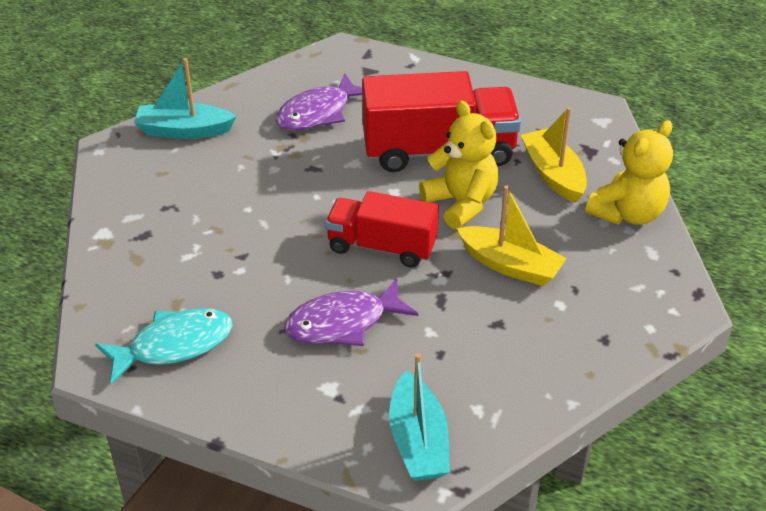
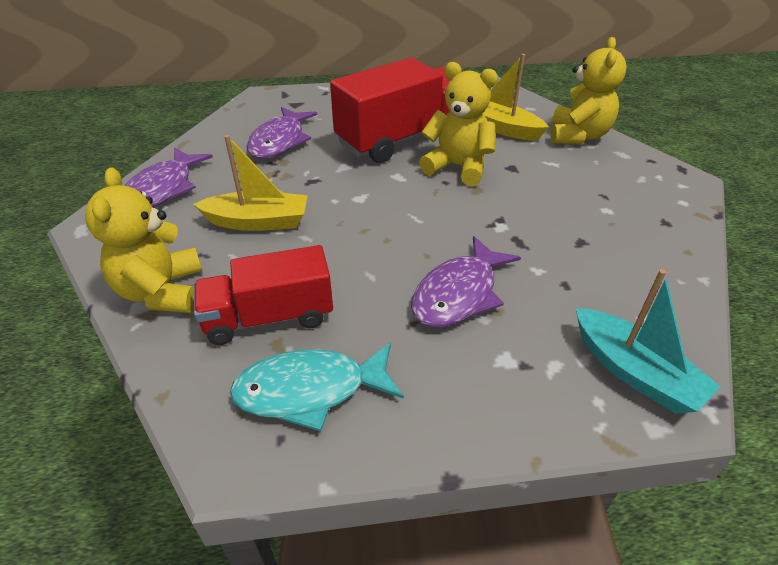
camera: 30 degrees left, 0 degrees up
(126, 227) = (162, 292): none -> yellow teddy bear
(174, 345) = (310, 390): turquoise fish -> turquoise fish turned 135 degrees counterclockwise
(184, 130) = (163, 189): turquoise boat -> purple fish
(382, 247) = (429, 219): red truck -> red truck (269, 317)
(510, 265) = (541, 196): yellow boat -> yellow boat (258, 222)

